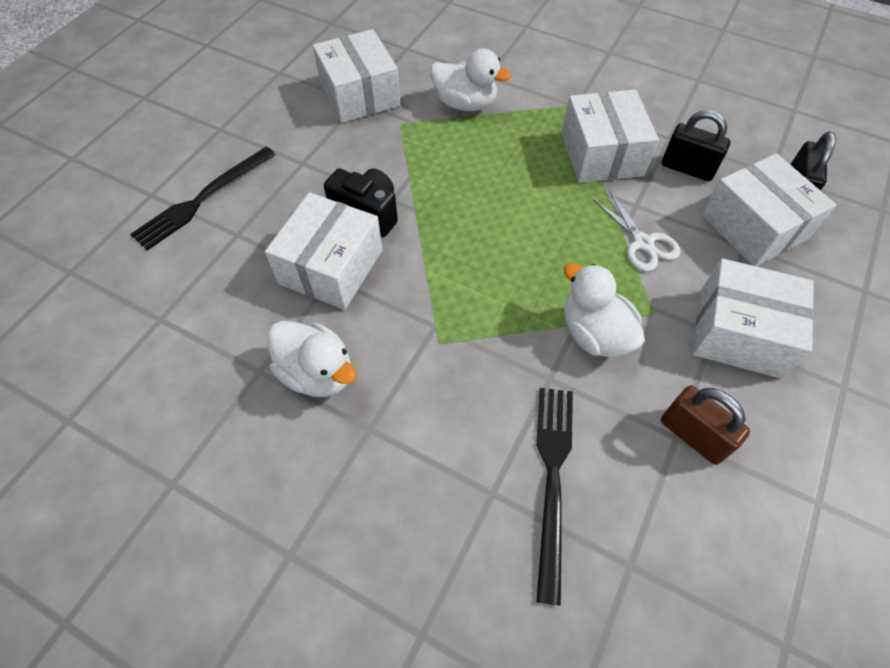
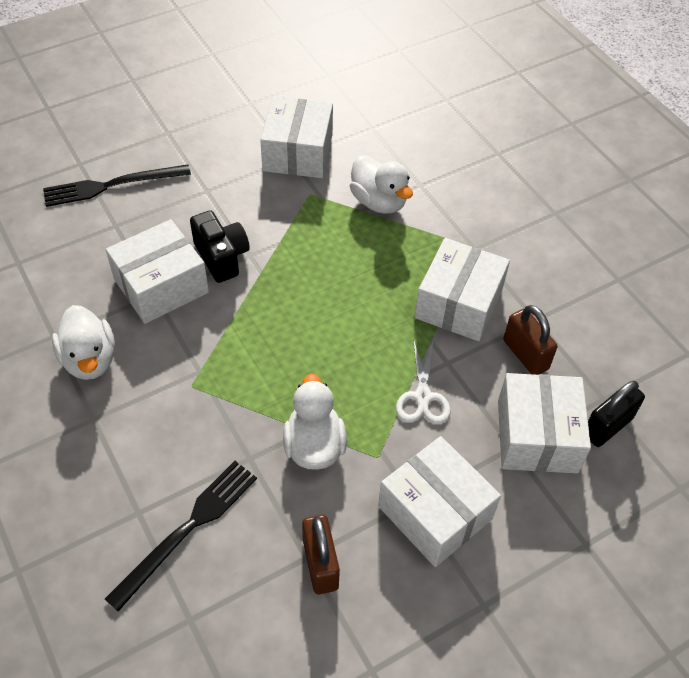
camera: 30 degrees right, 5 degrees down
(687, 168) = (525, 354): black padlock -> brown padlock

